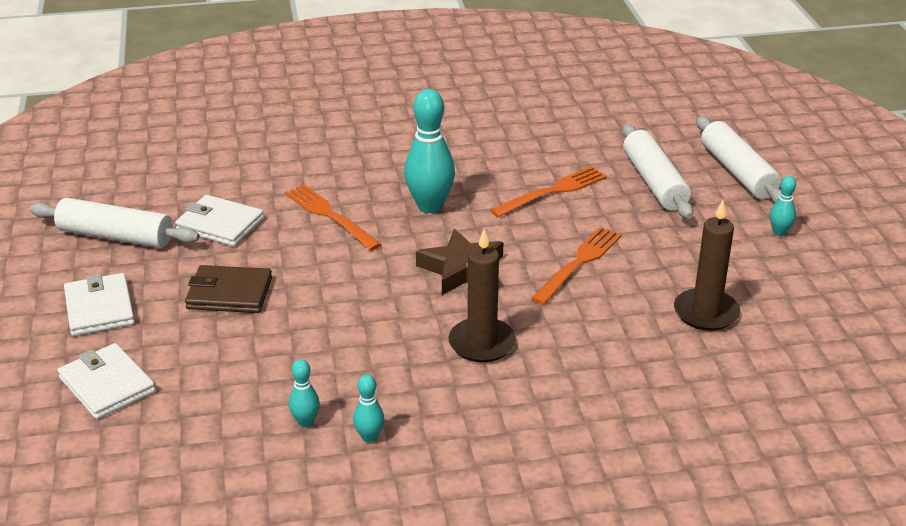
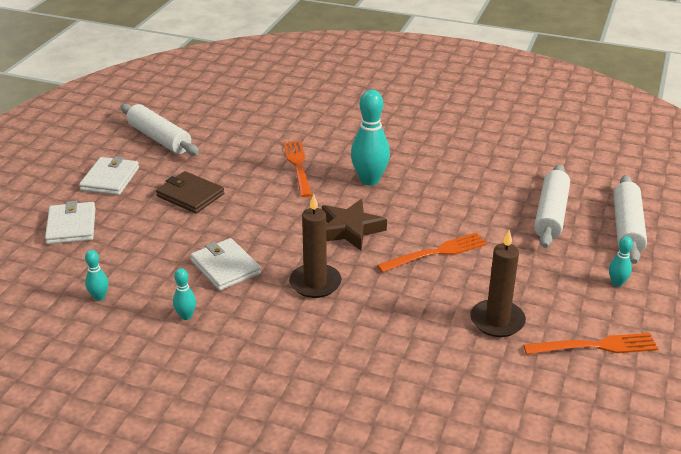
camera: 30 degrees right, 0 degrees up
(220, 224) = (225, 150): white wallet -> white wallet (225, 267)
(305, 422) = (158, 291): turquoise bowling pin -> turquoise bowling pin (99, 297)
(553, 191) = (467, 197): orange fork -> orange fork (596, 346)

